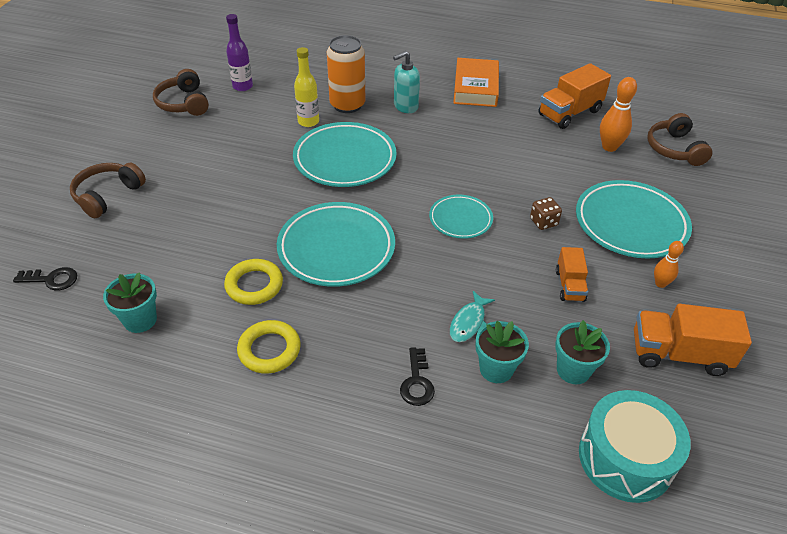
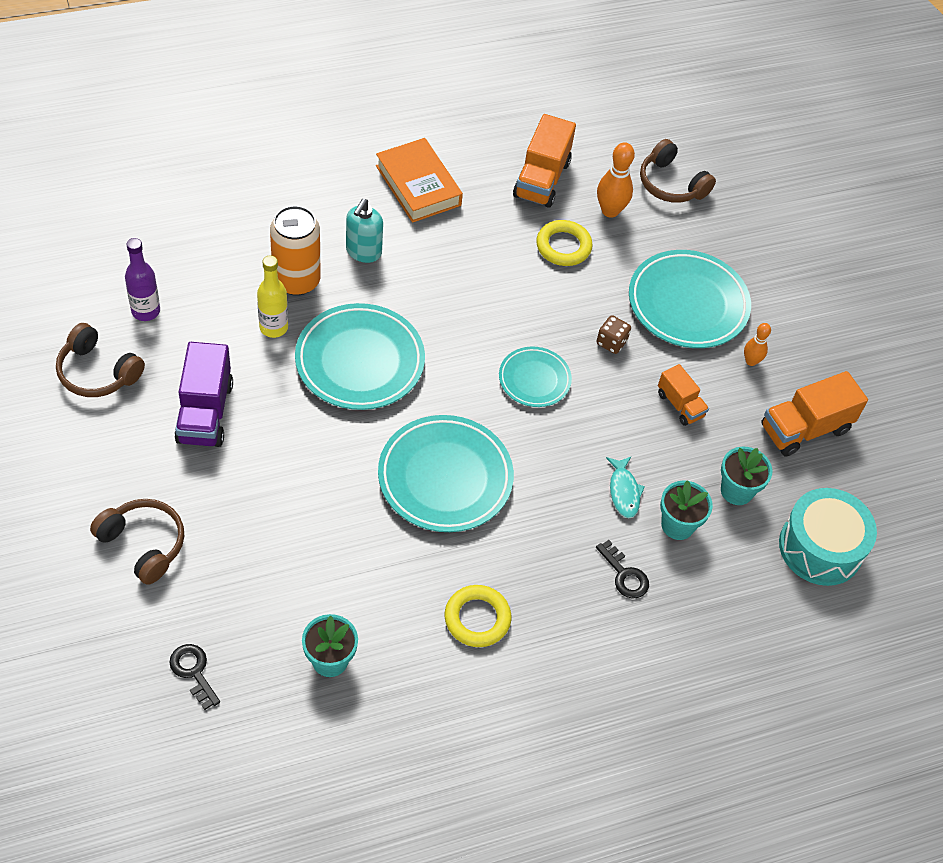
camera: 40 degrees left, 10 degrees up
(52, 279) = (193, 672): black key -> black key turned 90 degrees counterclockwise
(108, 195) = (143, 544): brown headphones -> brown headphones turned 135 degrees clockwise
(220, 146) = (205, 412): none -> purple truck
(254, 285) = (403, 562): yellow ring -> yellow ring (563, 246)

